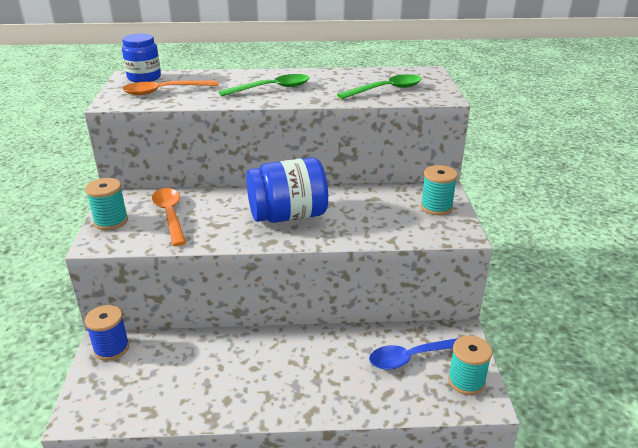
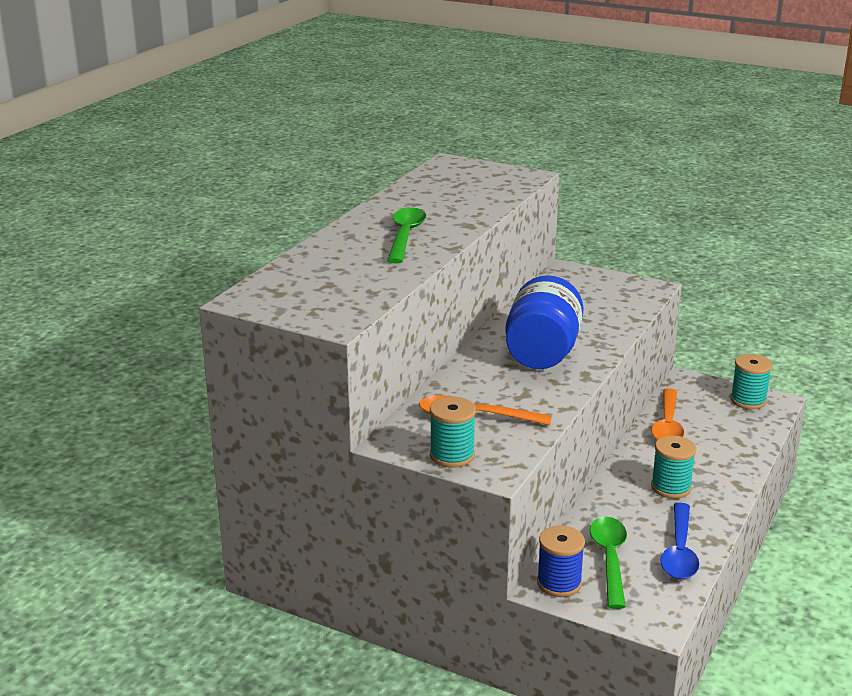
camera: 60 degrees left, 5 degrees down
(144, 78) = (265, 293): blue jar -> none
(164, 91) = (337, 289): orange spoon -> orange spoon (667, 425)
(386, 90) = (479, 190): green spoon -> green spoon (609, 559)
(412, 357) = (702, 414): blue spoon -> blue spoon (679, 551)
(436, 207) = (595, 283): turquoise spool -> turquoise spool (671, 487)

